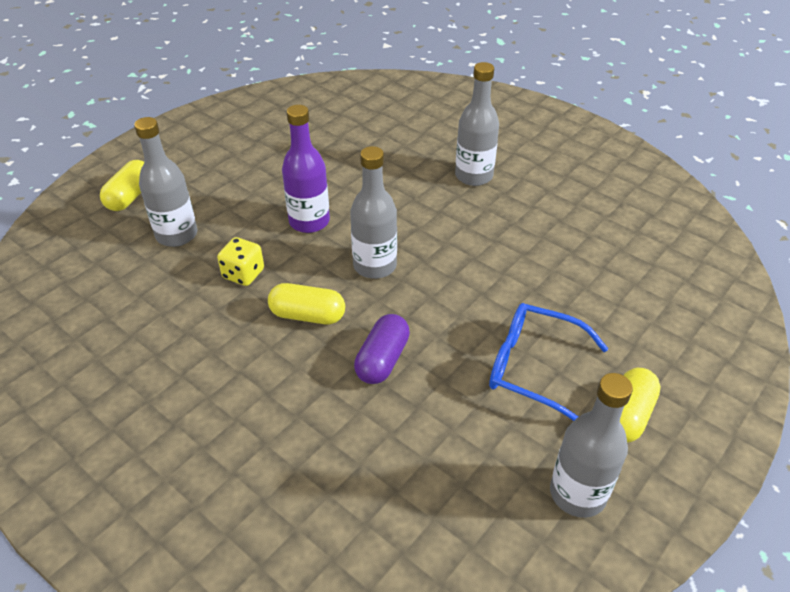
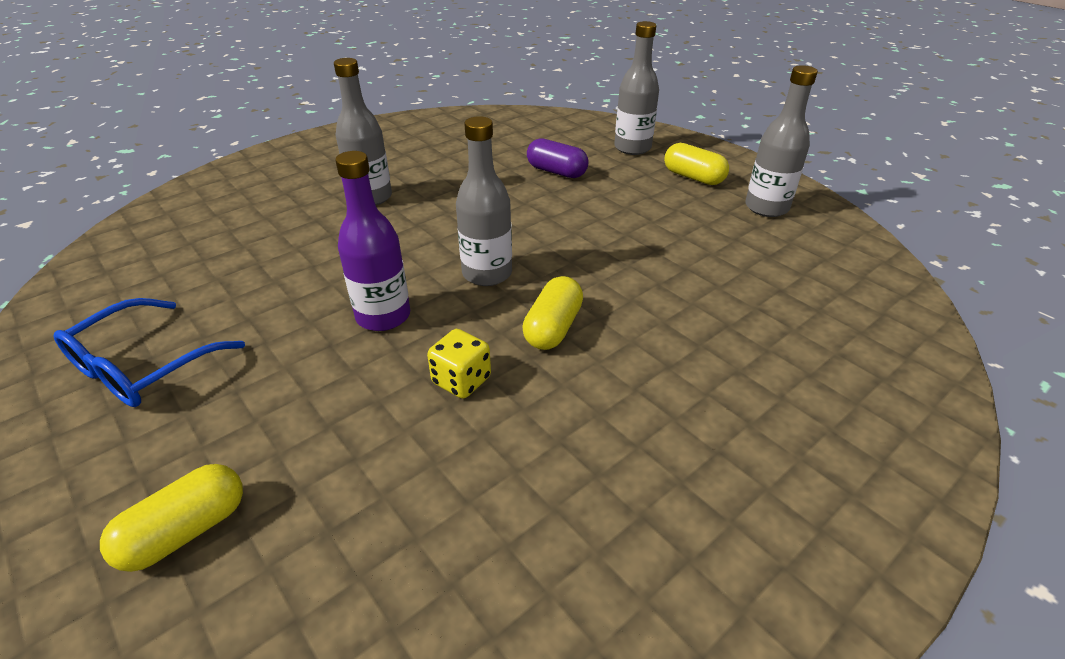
camera: 80 degrees left, 5 degrees down
(130, 196) = (186, 531): yellow capsule -> yellow capsule turned 75 degrees counterclockwise
(177, 235) = (339, 456): grey bottle -> grey bottle (632, 148)
(382, 360) = (627, 282): purple capsule -> purple capsule (556, 172)
(533, 367) = (643, 206): blue glasses -> blue glasses (142, 367)

